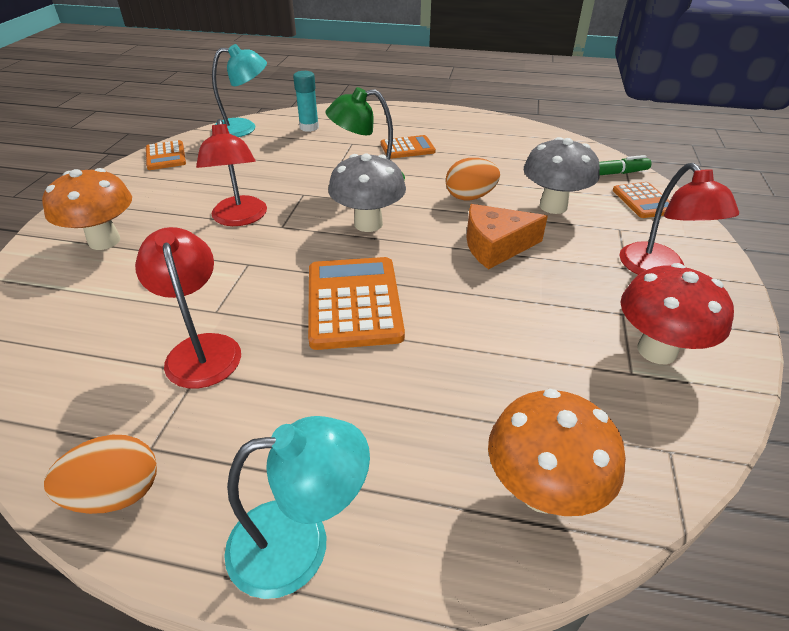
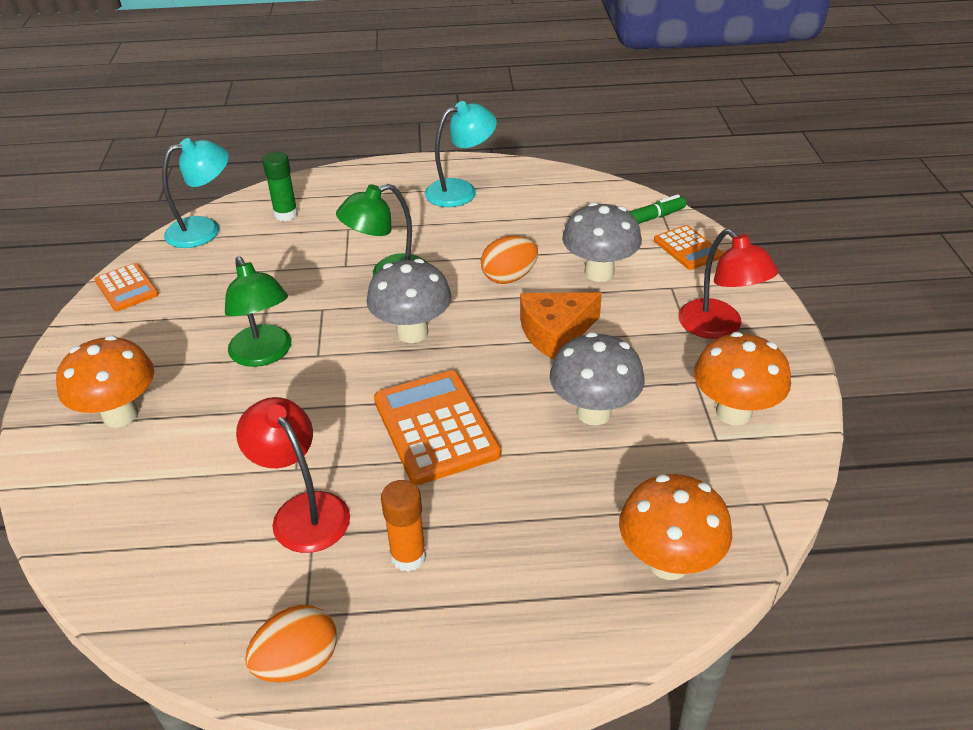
camera: 15 degrees left, 0 degrees up
(240, 218) = (264, 354): red lamp -> green lamp
(274, 414) = (408, 556): none -> orange glue stick
(300, 542) = (483, 656): turquoise lamp -> turquoise lamp (461, 190)
(309, 127) = (286, 214): turquoise glue stick -> green glue stick
(407, 148) = (416, 224): orange calculator -> none
(509, 320) = (593, 412): none -> grey mushroom
(656, 350) = (733, 412): red mushroom -> orange mushroom

